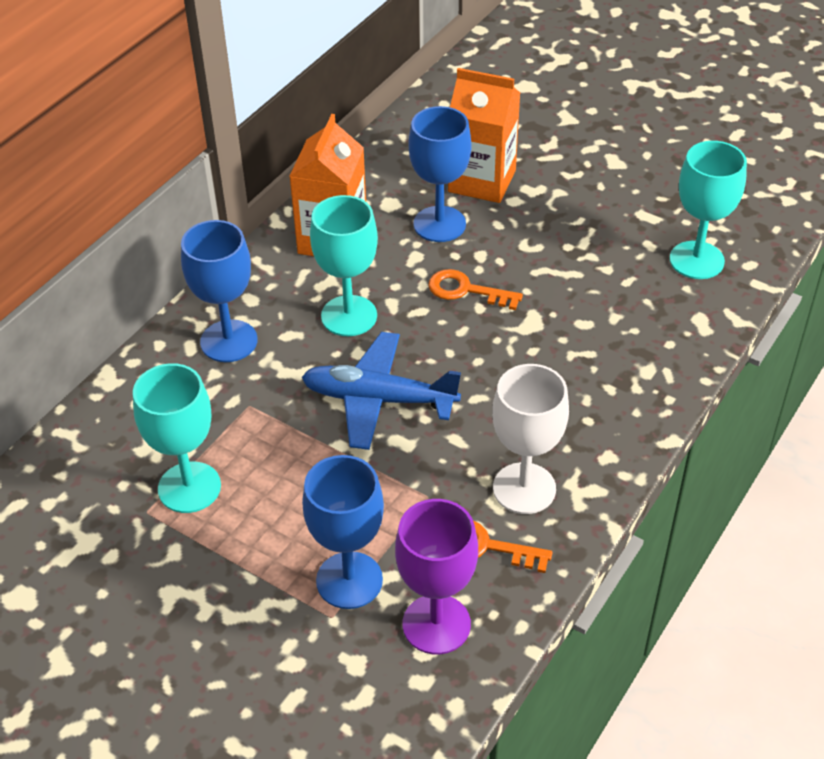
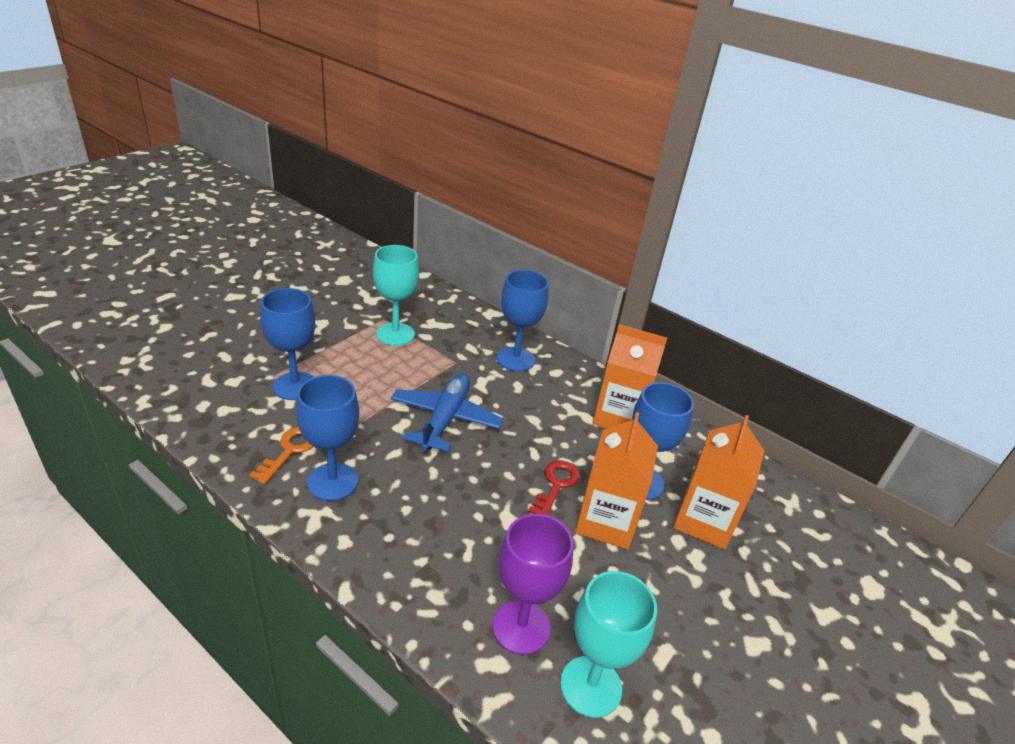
camera: 90 degrees right, 10 degrees down
(349, 316) = (533, 415): turquoise goblet -> none
(436, 624) = (240, 418): purple goblet -> purple goblet (521, 627)
(466, 290) = (556, 485): orange key -> red key
(507, 251) = (606, 521): none -> orange carton
(524, 488) = (332, 482): white goblet -> blue goblet

